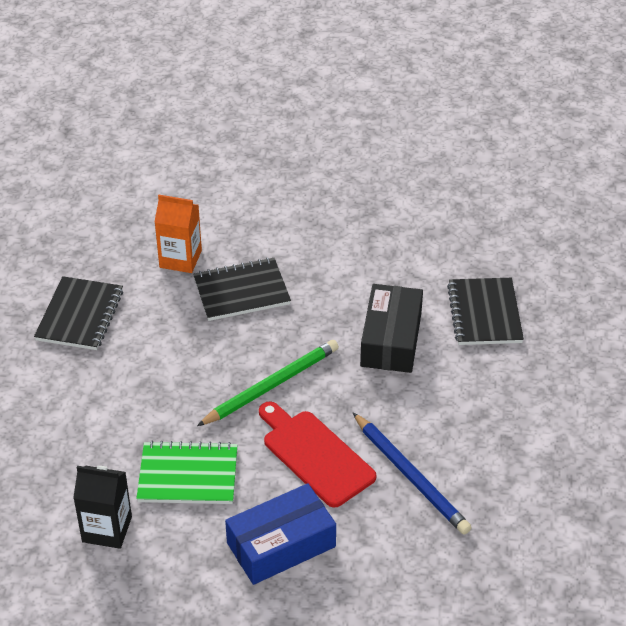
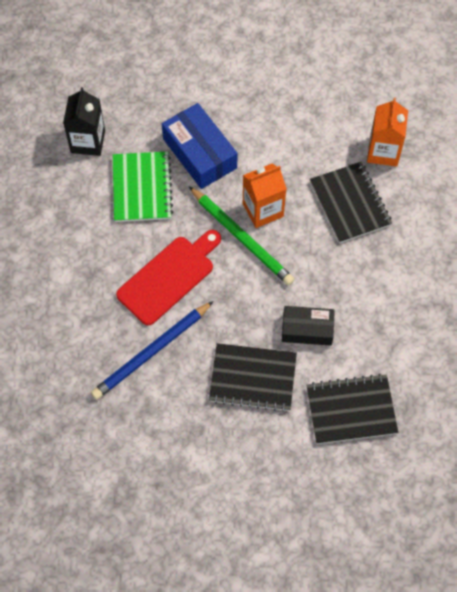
camera: 85 degrees right, 20 degrees up
(80, 315) = (304, 88): black notebook -> black notebook (252, 378)
(237, 364) = (263, 210): none -> orange carton
(281, 544) = (78, 260): blue box -> blue box (200, 153)
(391, 339) = (307, 329): black box -> black box, size x0.66

